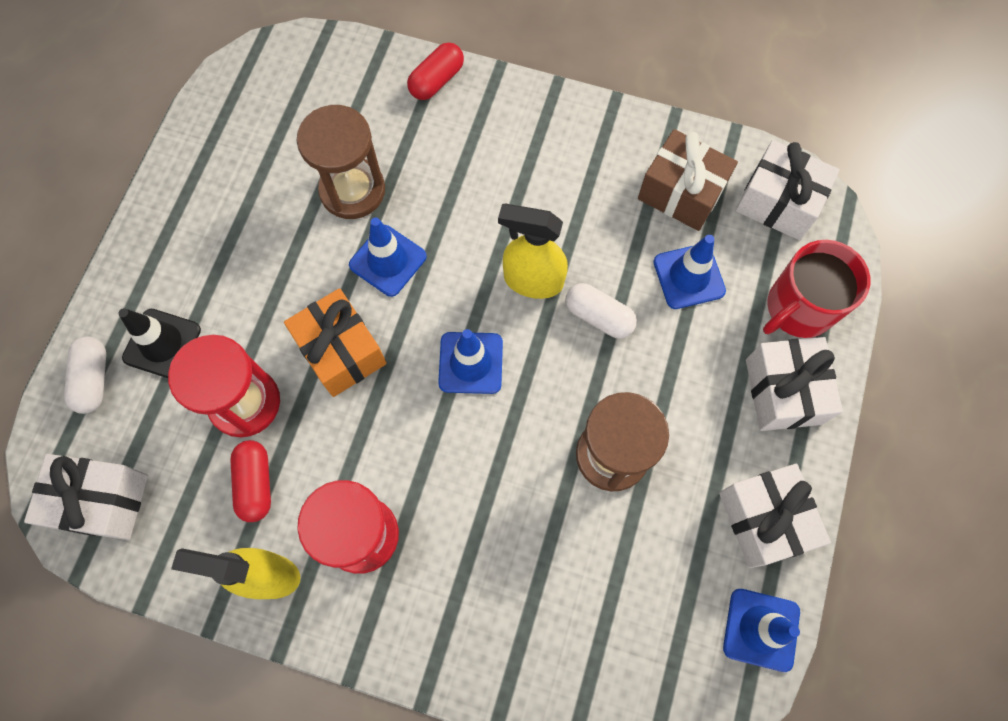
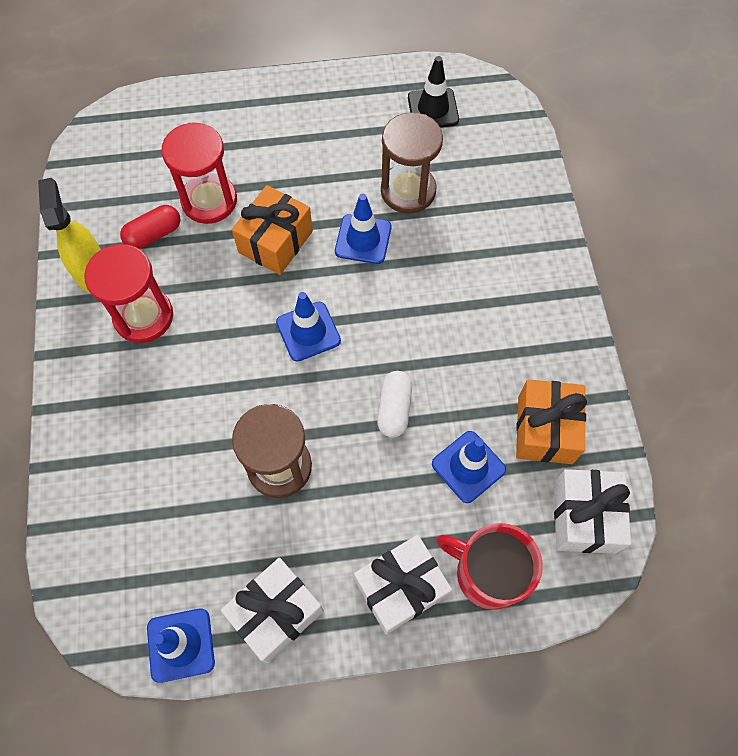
camera: 65 degrees right, 5 degrees down
(93, 379) = (186, 108): white capsule -> none
(101, 501) = (105, 153): white gift -> none
(162, 344) = (229, 133): black traffic cone -> black traffic cone (433, 109)
(436, 80) = (536, 204): red capsule -> none
(532, 281) = (400, 346): yellow spray bottle -> none
(681, 193) = (545, 429): brown gift -> orange gift

